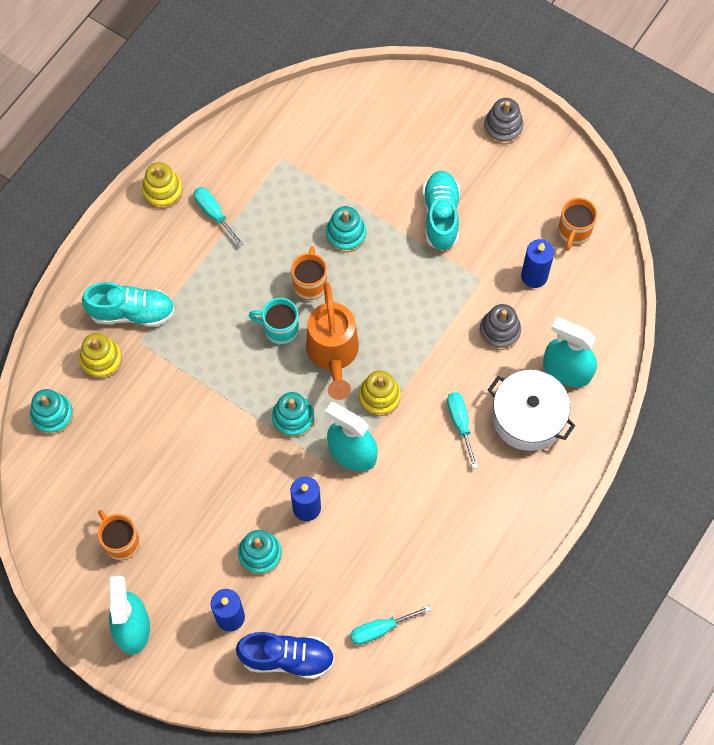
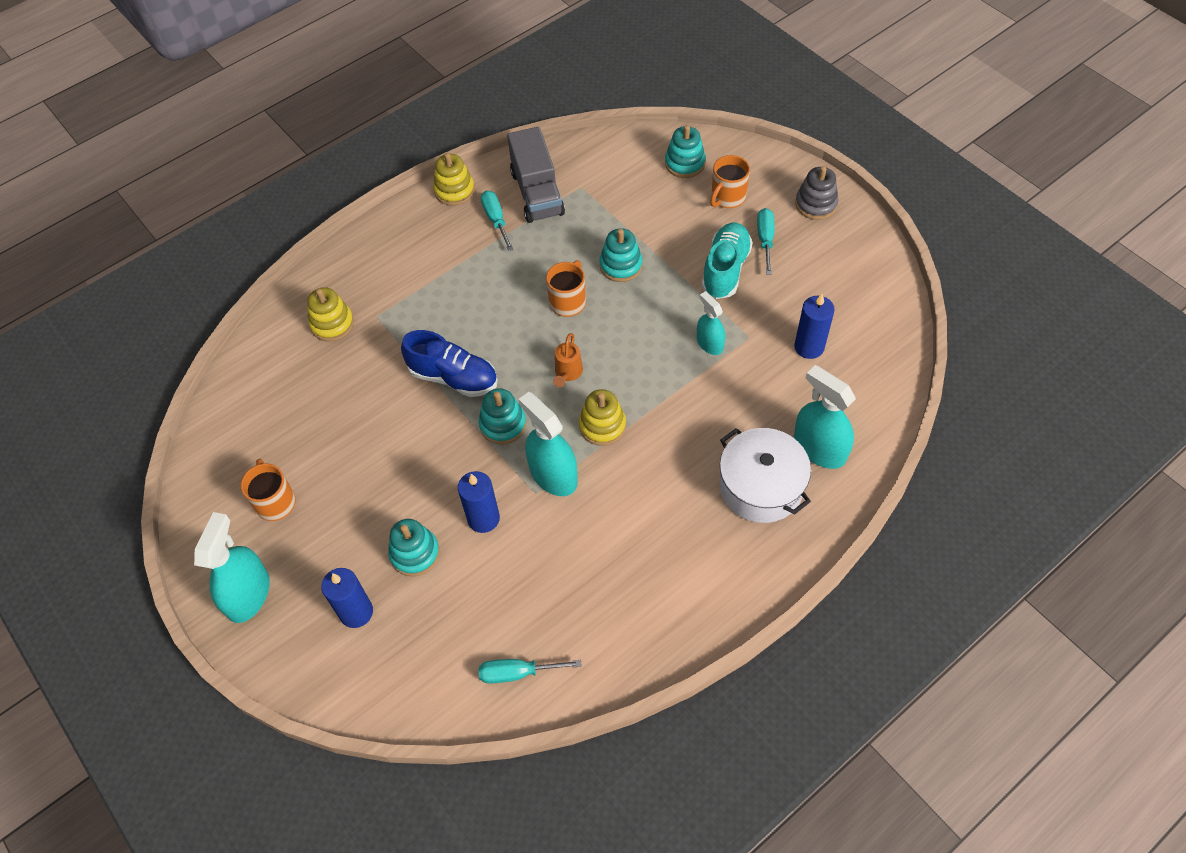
camera: 20 degrees right, 10 degrees down
(52, 415) = (262, 363): turquoise stacking toy -> turquoise stacking toy (685, 163)
(132, 312) = (380, 288): turquoise shoe -> none
(242, 175) = (537, 193): none -> grey truck
(280, 329) = (521, 336): turquoise mug -> none
(287, 658) = (400, 675): blue shoe -> blue shoe (453, 377)
(333, 355) = (567, 373): orange watering can -> orange watering can, size x0.48
(448, 294) = (709, 343): none -> turquoise spray bottle
(460, 424) = (682, 474): turquoise screwdriver -> turquoise screwdriver (765, 240)
(499, 331) = (755, 392): grey stacking toy -> none
(574, 232) = (865, 314): orange mug -> orange mug (727, 197)

